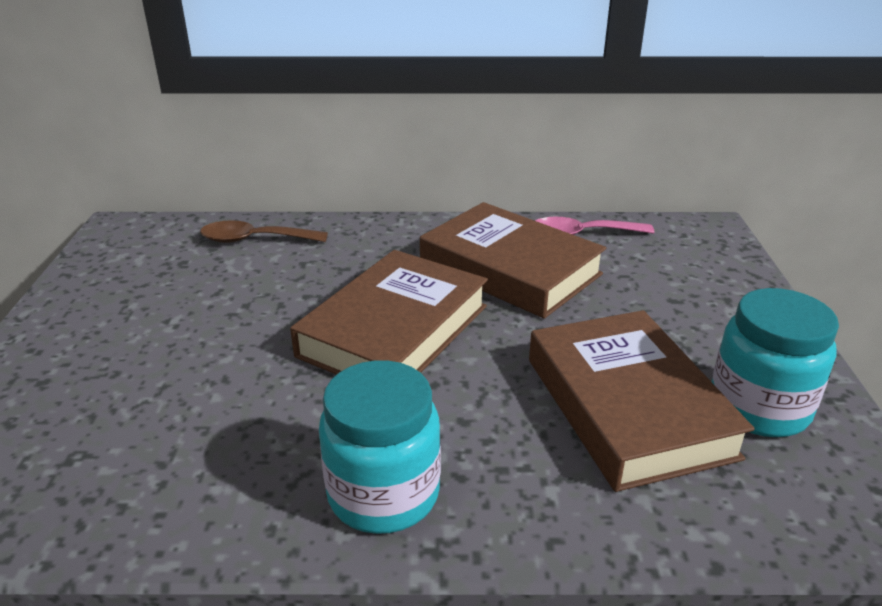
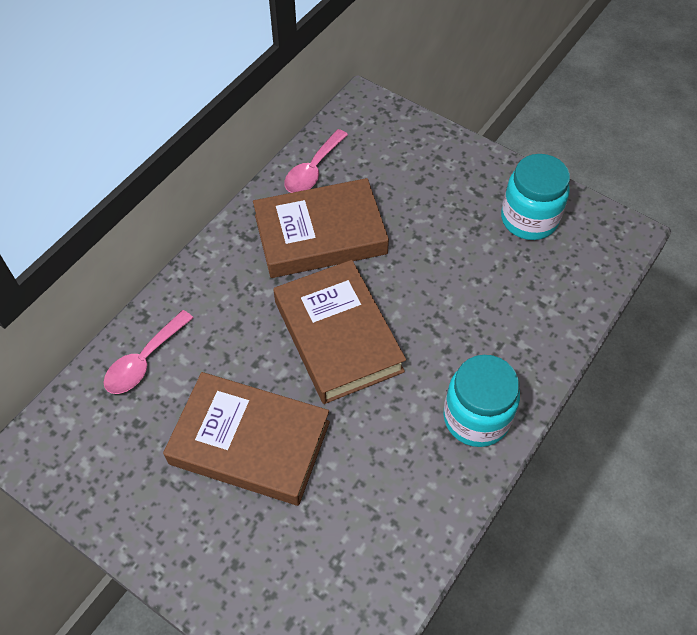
camera: 55 degrees left, 25 degrees up
(254, 240) = (144, 361): brown spoon -> pink spoon
(627, 406) = (489, 271): brown book -> brown book (250, 442)

